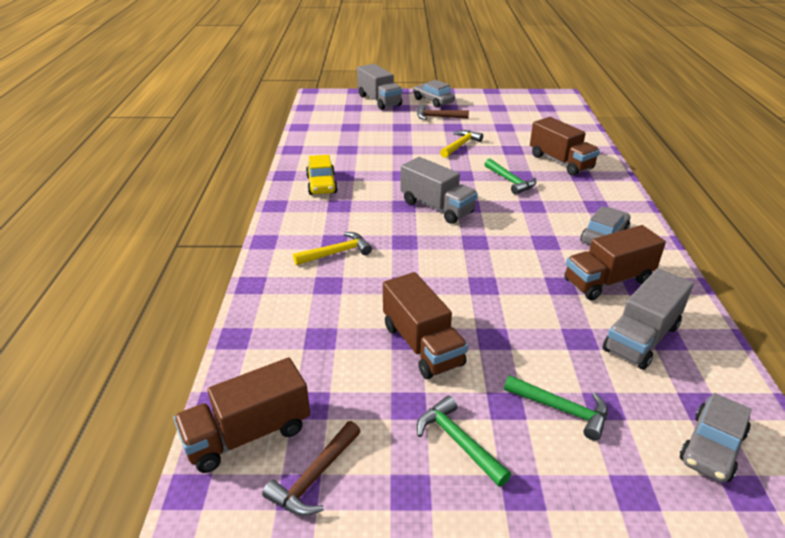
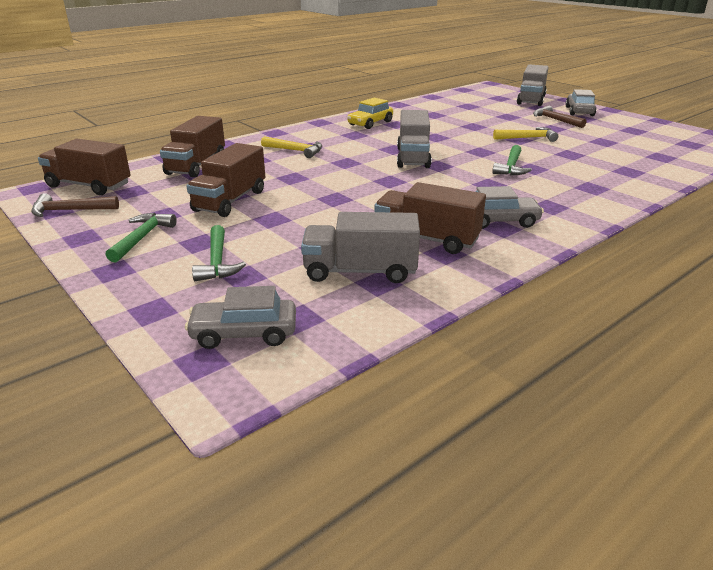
camera: 50 degrees right, 5 degrees down
(560, 162) = (595, 174): brown truck -> brown truck (196, 165)

